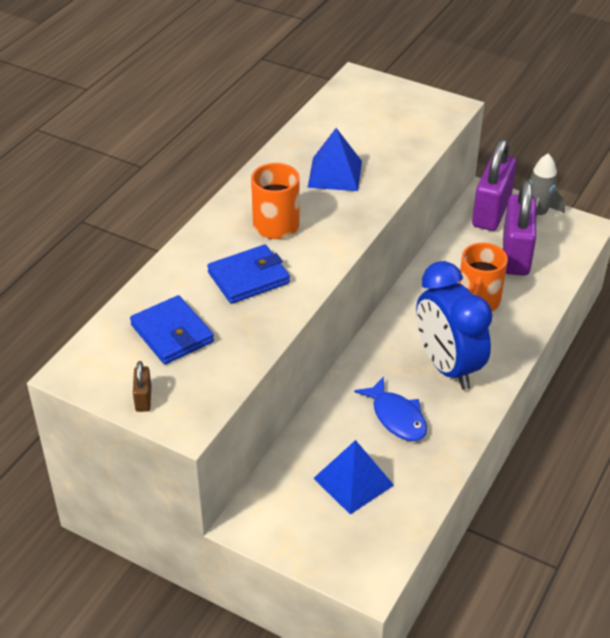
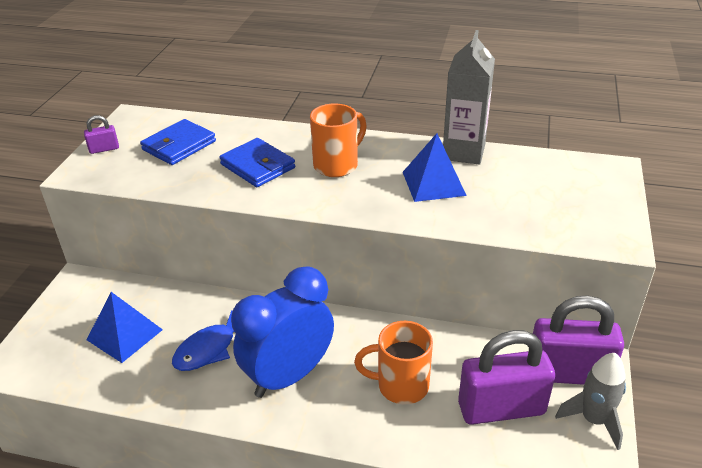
camera: 75 degrees right, 5 degrees down
(143, 399) = (104, 149): brown padlock -> purple padlock
(293, 145) = (463, 152): none -> grey carton

